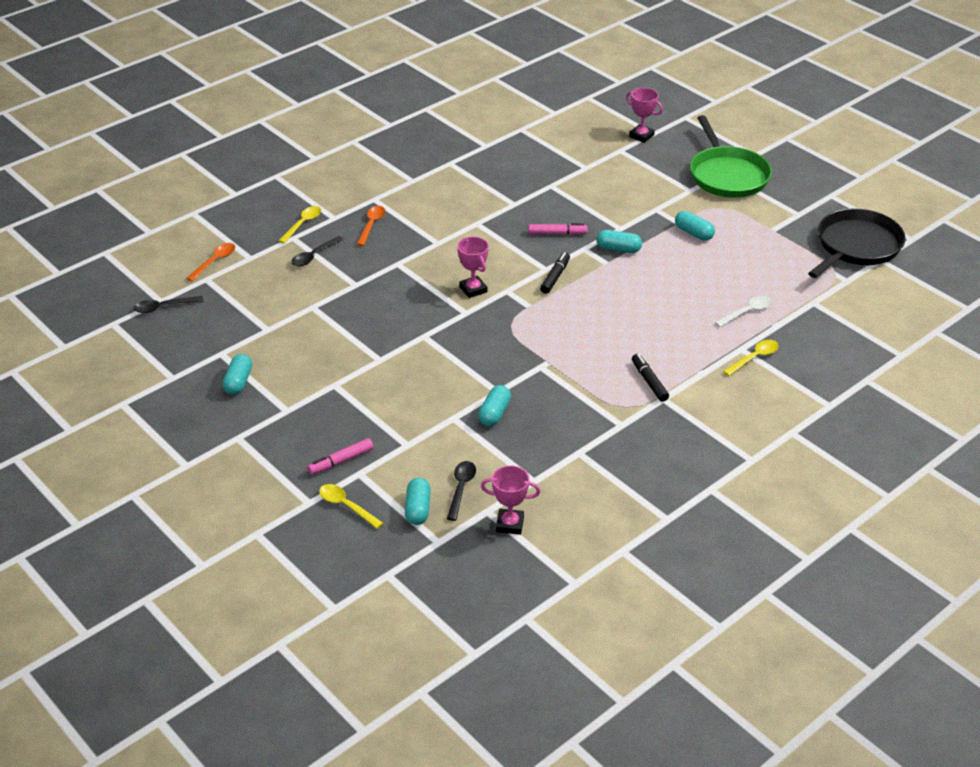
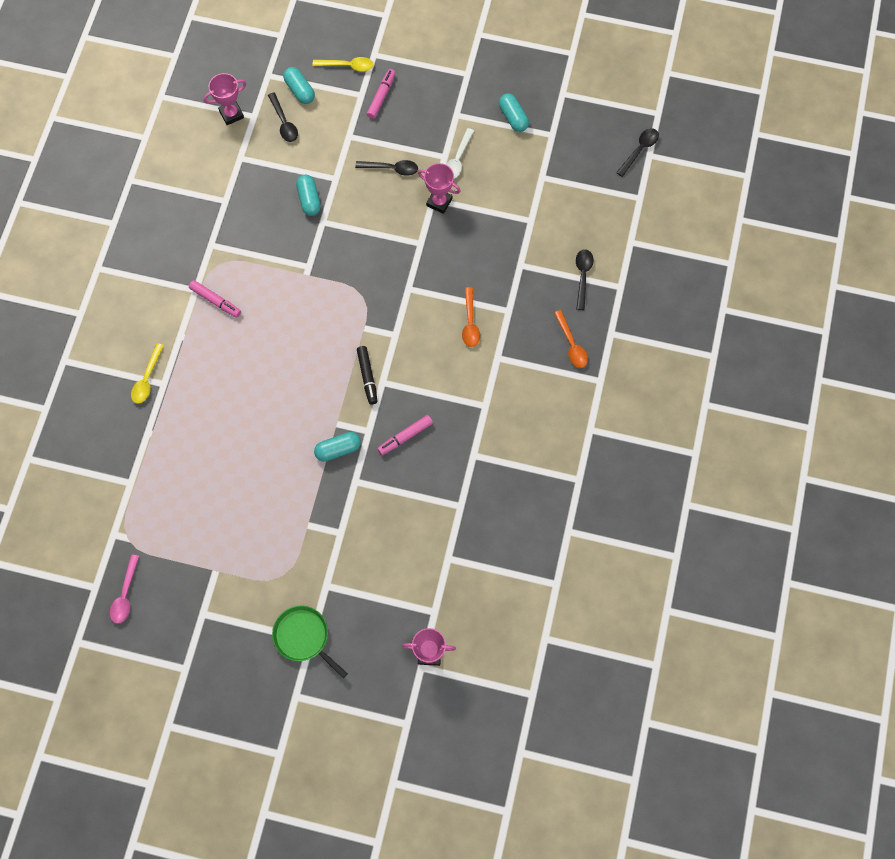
camera: 145 degrees right, 30 degrees up
(214, 261) = (653, 220): orange spoon -> orange spoon (470, 322)
(302, 224) = (628, 308): yellow spoon -> none
(393, 399) = (391, 168): none -> black spoon
(473, 289) = (423, 318): pink trophy -> pink trophy (439, 202)
(649, 381) = (215, 301): black marker -> pink marker
(693, 233) = (285, 517): turquoise capsule -> none
(727, 175) = (303, 637): green pan -> green pan, size x0.59
(747, 312) = (180, 433): white spoon -> white spoon (457, 159)
(856, 246) = (125, 594): black pan -> pink spoon

